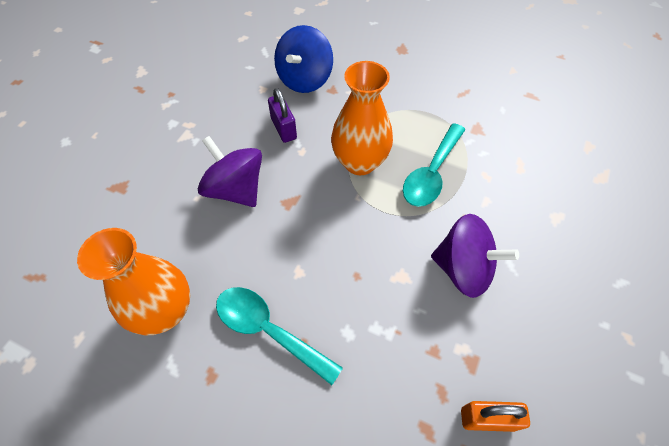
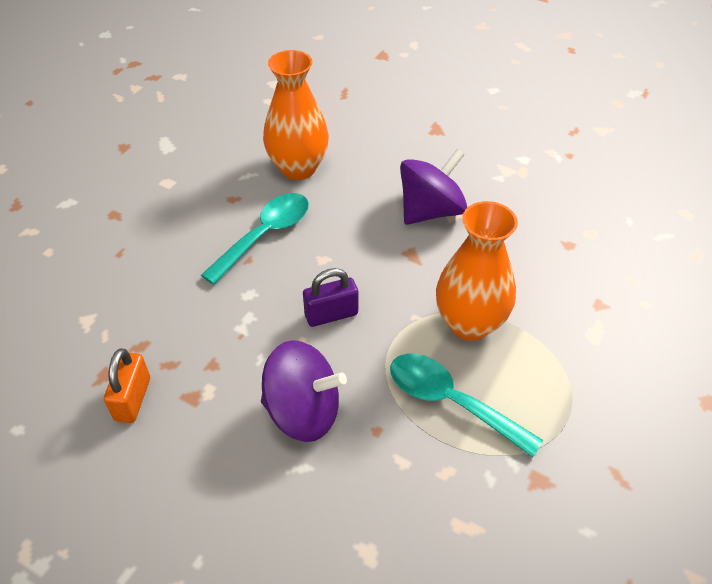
camera: 95 degrees right, 10 degrees down
(284, 128) = (522, 252): purple padlock -> purple padlock (331, 314)
(305, 79) = (615, 275): blue spinning top -> none
(463, 269) = (303, 411): purple spinning top -> purple spinning top turned 105 degrees counterclockwise

